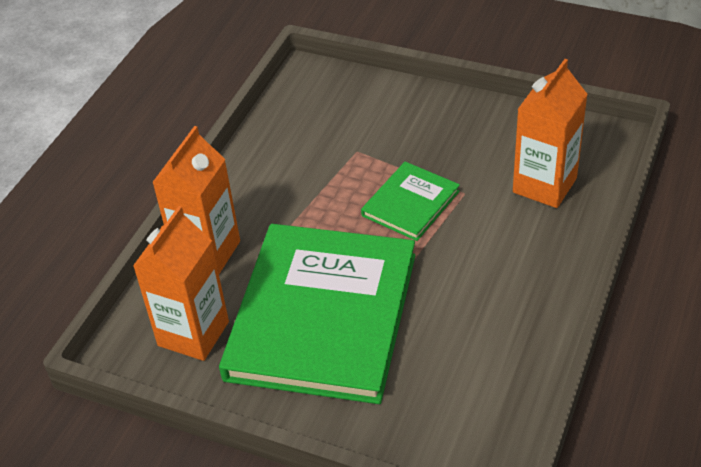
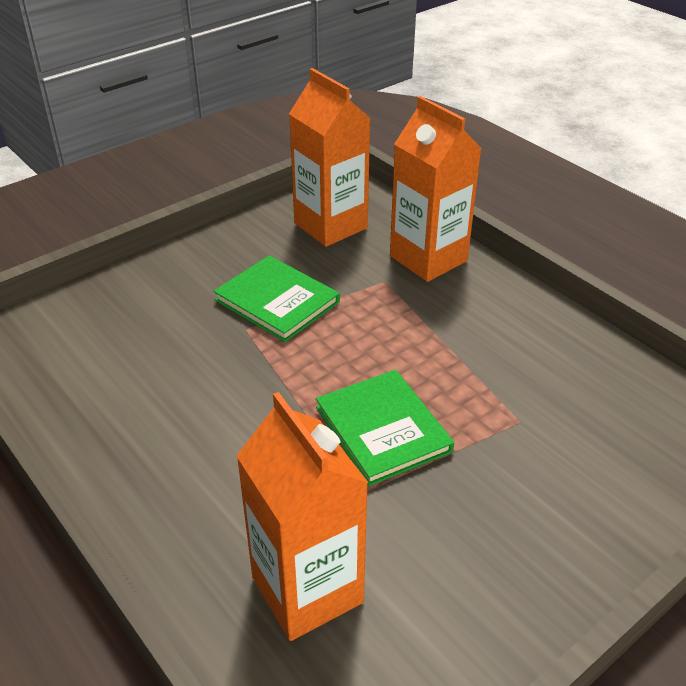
camera: 115 degrees right, 5 degrees down
(322, 316) = (277, 301): green book -> green book, size x0.46

